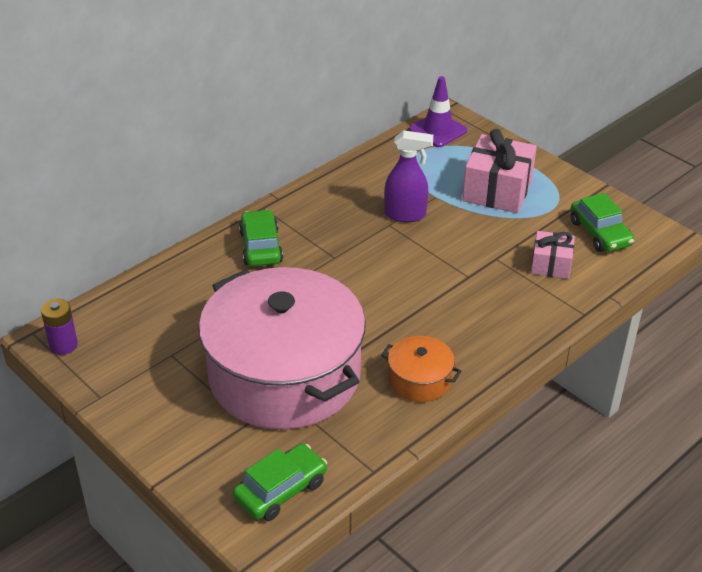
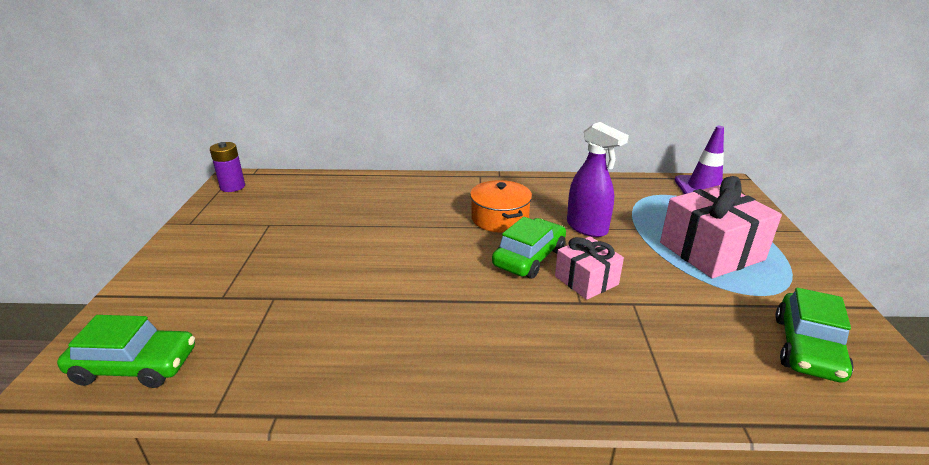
camera: 45 degrees right, 10 degrees down
(260, 247) = (438, 195): green car -> green car (529, 257)
(284, 375) = (304, 281): pink pot -> none
(419, 380) = (392, 360): orange pot -> orange pot (500, 218)
(551, 265) = (695, 344): pink gift -> pink gift (586, 280)

